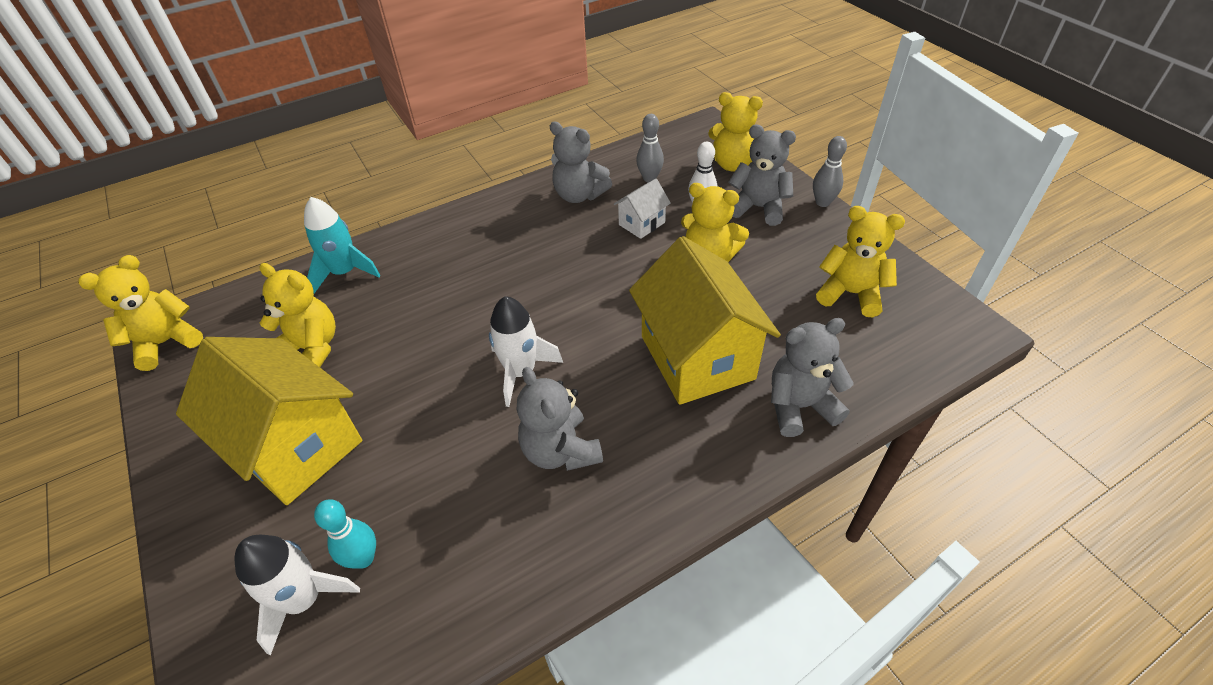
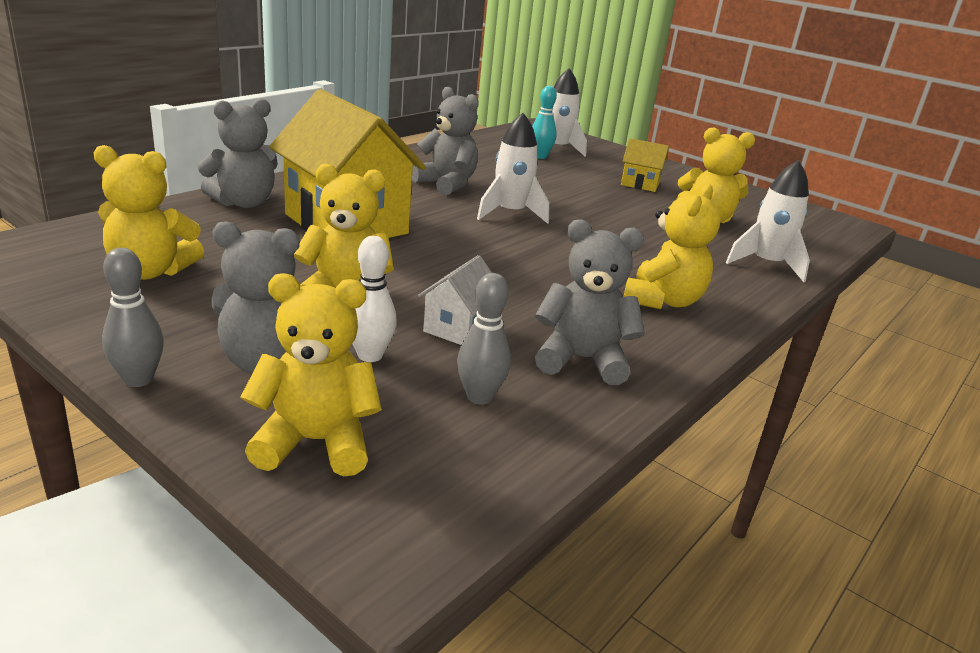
camera: 155 degrees right, 20 degrees down
(166, 342) = (828, 220): yellow teddy bear -> yellow teddy bear (663, 301)
(296, 445) = (640, 184): yellow house -> yellow house, size x0.46
(345, 272) = (766, 264): turquoise rocket -> white rocket

